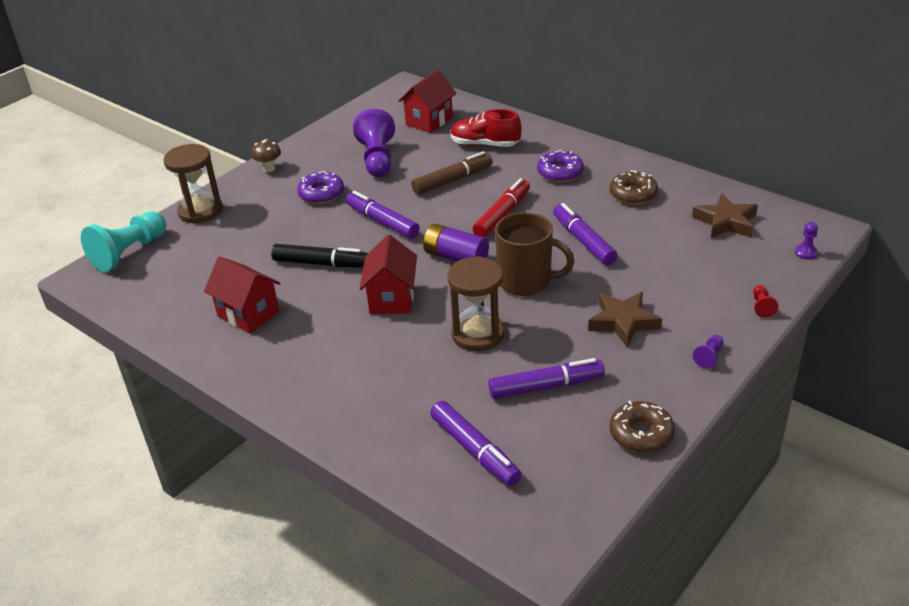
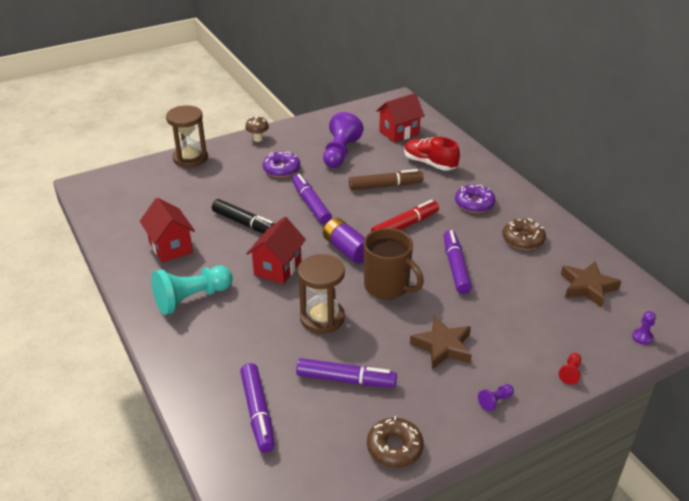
camera: 20 degrees right, 0 degrees up
(129, 252) = (124, 176): turquoise pawn -> turquoise pawn (192, 298)

